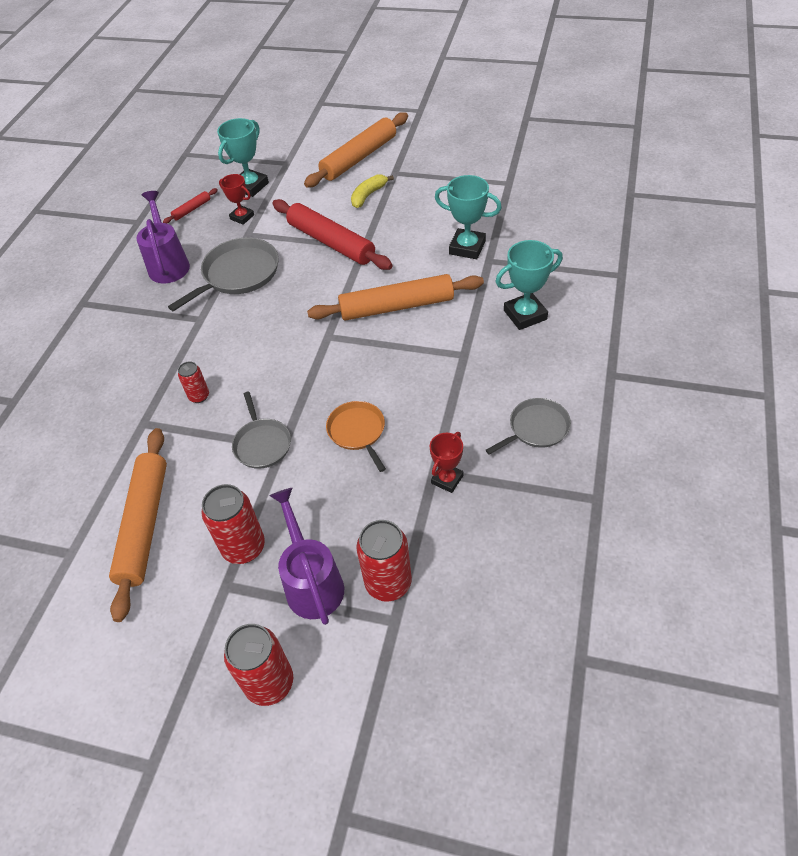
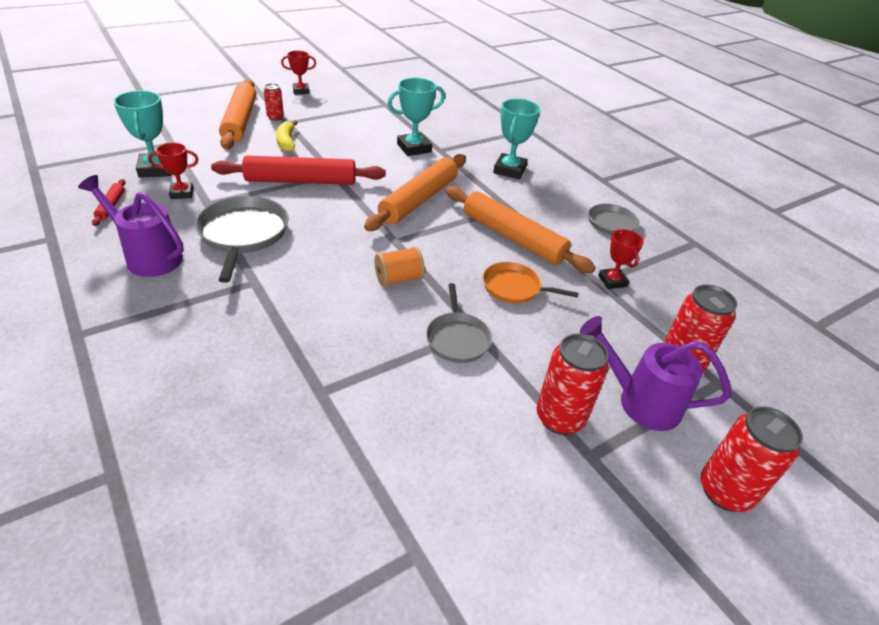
camera: 55 degrees left, 10 degrees down
(144, 525) = (453, 469): orange rolling pin -> orange rolling pin (513, 237)
(199, 396) = (346, 338): red can -> red can (275, 117)
(262, 444) = (457, 338): grey pan -> grey pan turned 60 degrees clockwise
(287, 371) = (399, 279): none -> orange spool
(450, 137) = (301, 91): none -> red trophy

